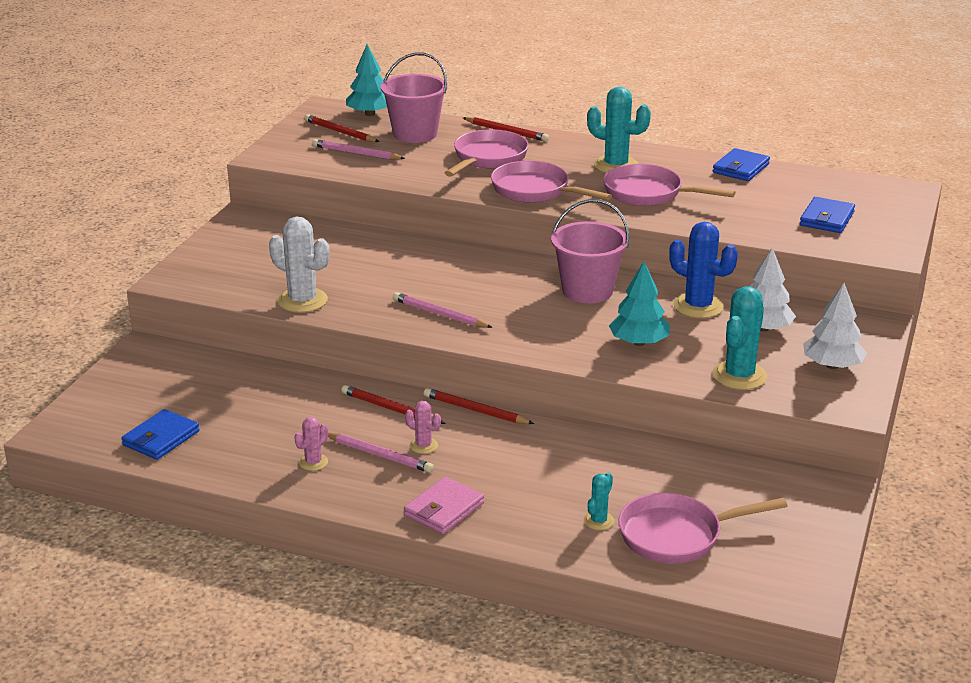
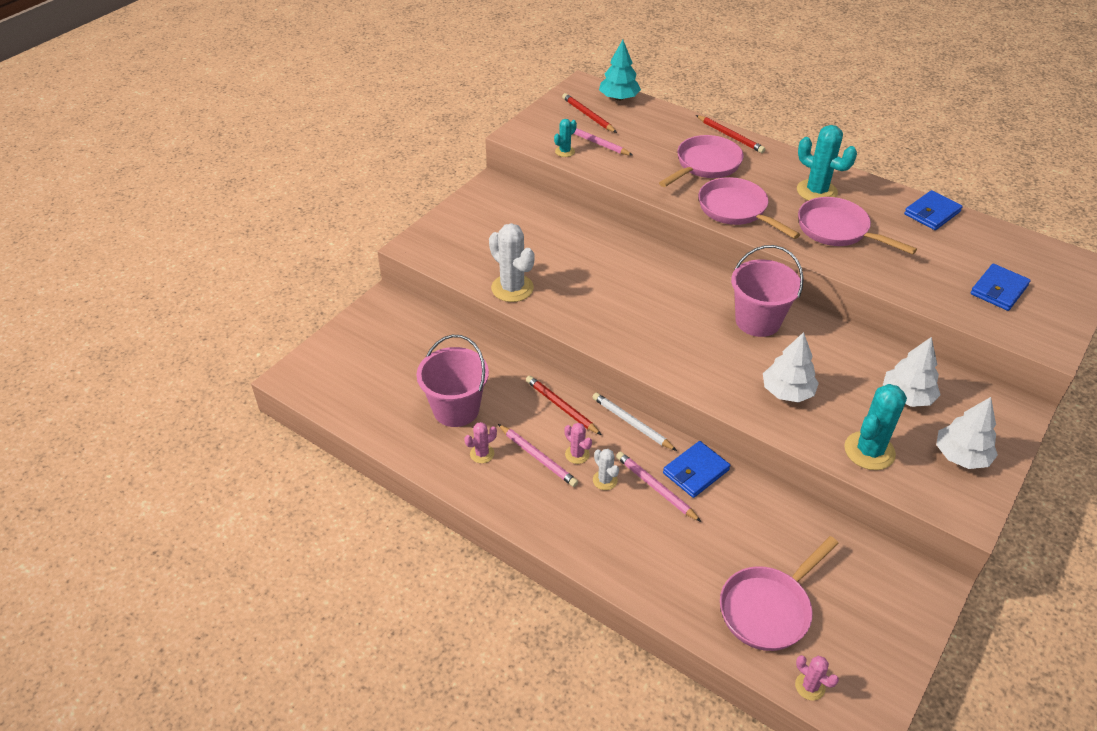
camera: 15 degrees right, 15 degrees up
(161, 438) = (370, 401): blue wallet -> blue wallet (695, 471)
(415, 134) = (650, 127): pink bucket -> pink bucket (456, 409)
(439, 314) = (622, 325): pink pencil -> pink pencil (655, 487)
(444, 509) = (574, 531): pink wallet -> none
(463, 462) = (605, 480): none -> white cactus
(475, 410) = (631, 423): red pencil -> white pencil
(598, 521) = (703, 575): turquoise cactus -> turquoise cactus (565, 151)
(639, 342) = (787, 391): turquoise tree -> white tree
(676, 535) = (768, 609): pink pan -> pink pan turned 45 degrees counterclockwise
(698, 306) = (853, 358): blue cactus -> none
(740, 588) = (810, 686): none -> pink cactus

